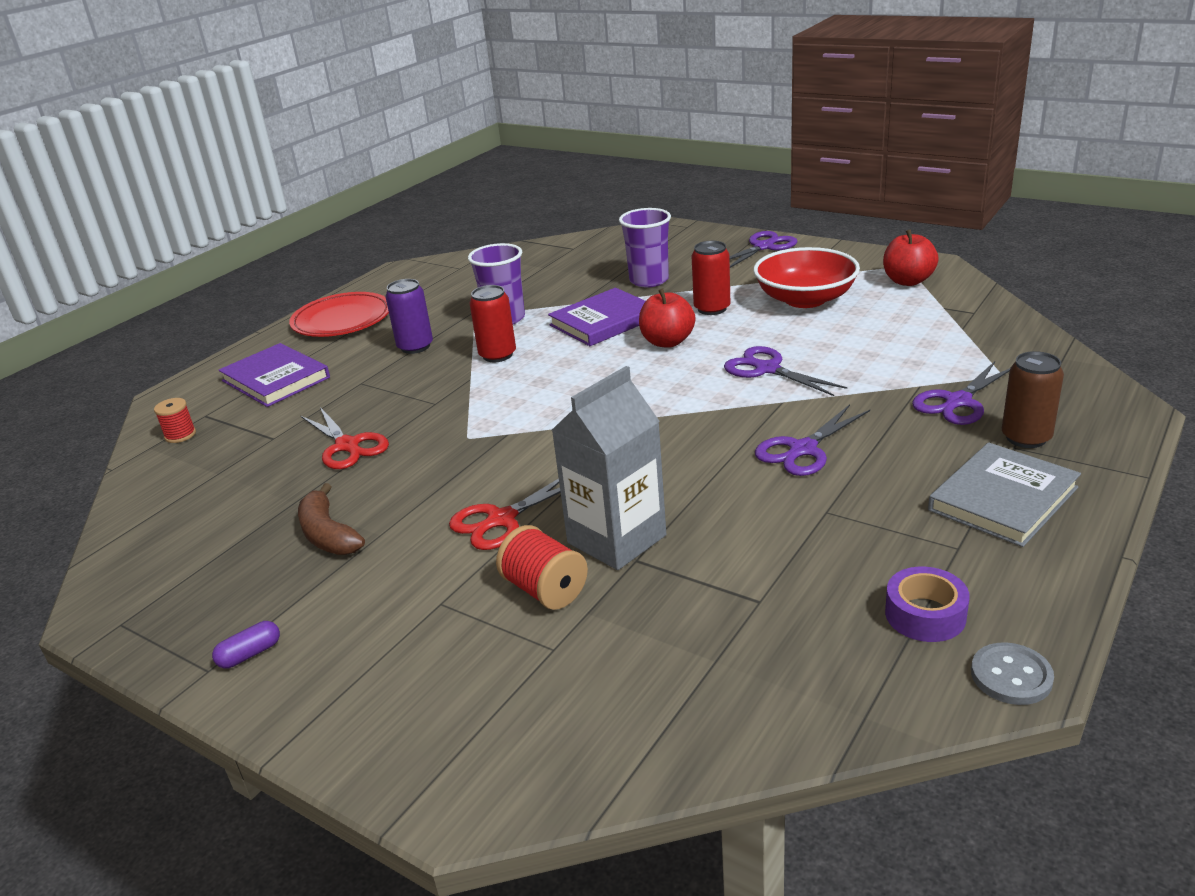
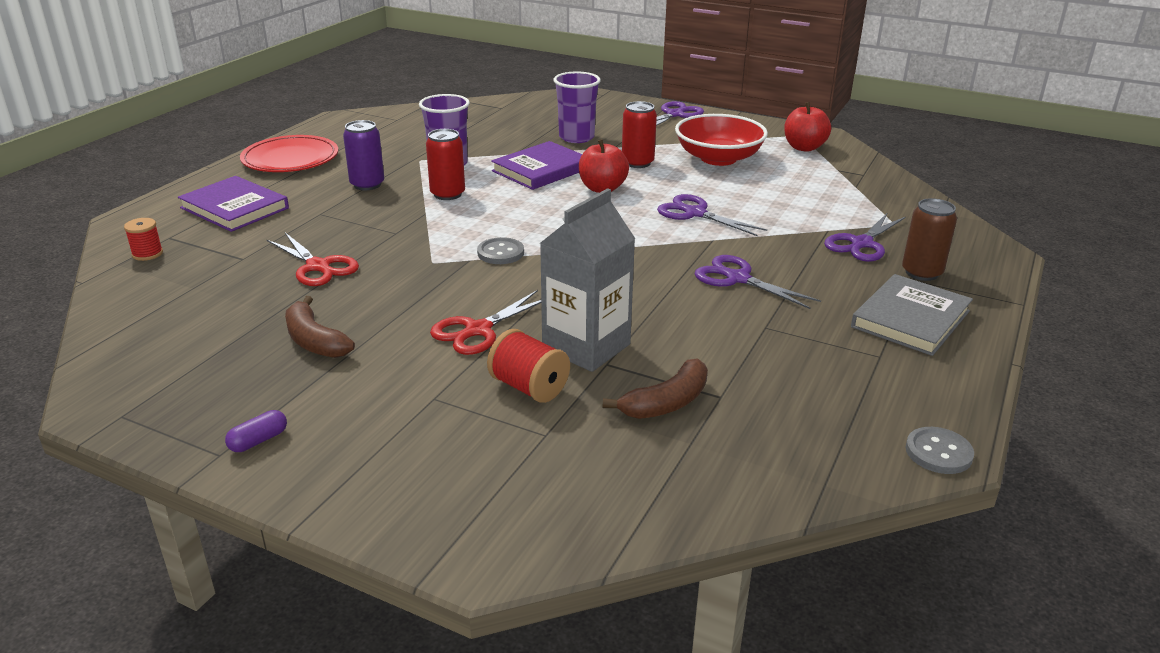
camera: 10 degrees left, 0 degrees up
(542, 424) = (500, 253): none -> grey button
(695, 609) = (666, 403): none -> brown banana
(802, 450) = (737, 278): purple scissors -> purple scissors turned 90 degrees clockwise
(925, 614) = (861, 407): purple tape -> none

